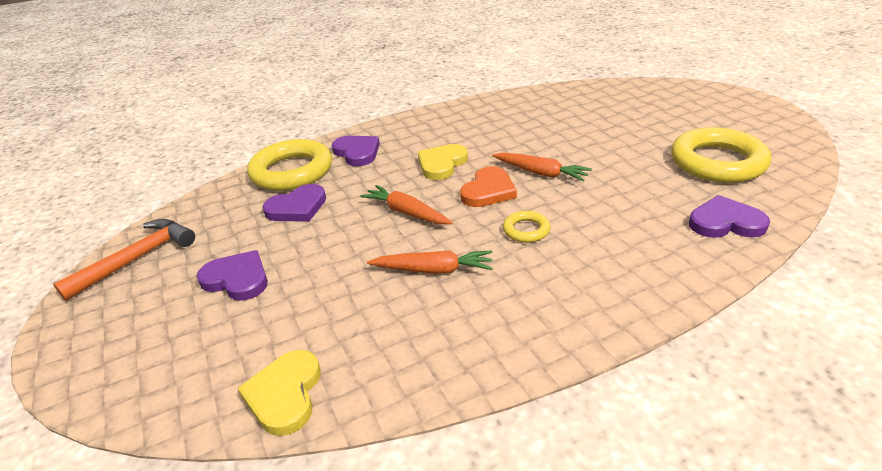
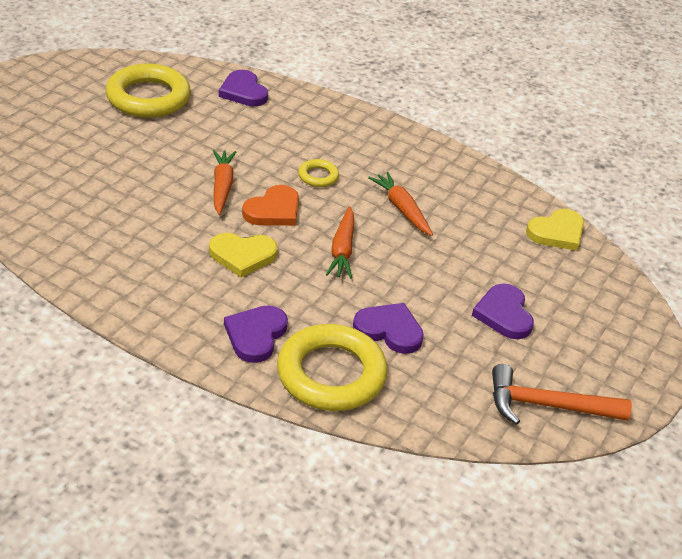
camera: 130 degrees left, 5 degrees up
(488, 191) = (273, 210): orange heart -> orange heart turned 135 degrees clockwise

